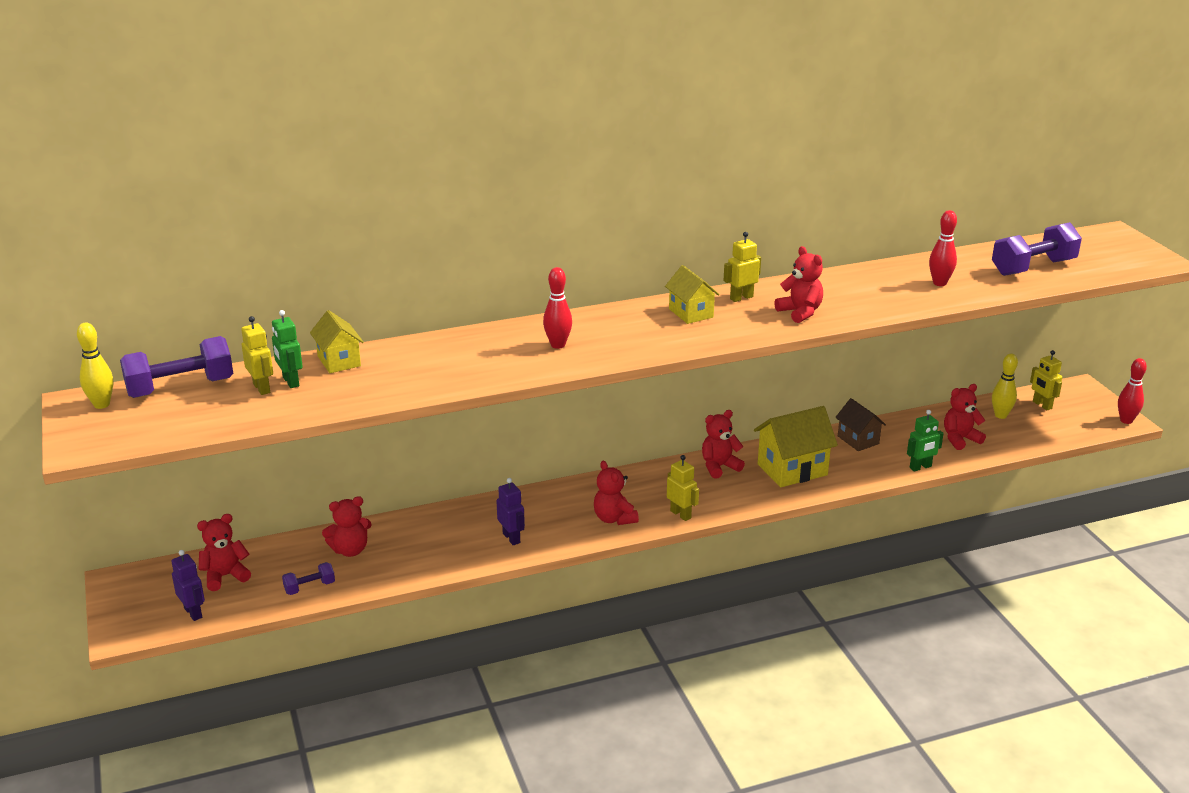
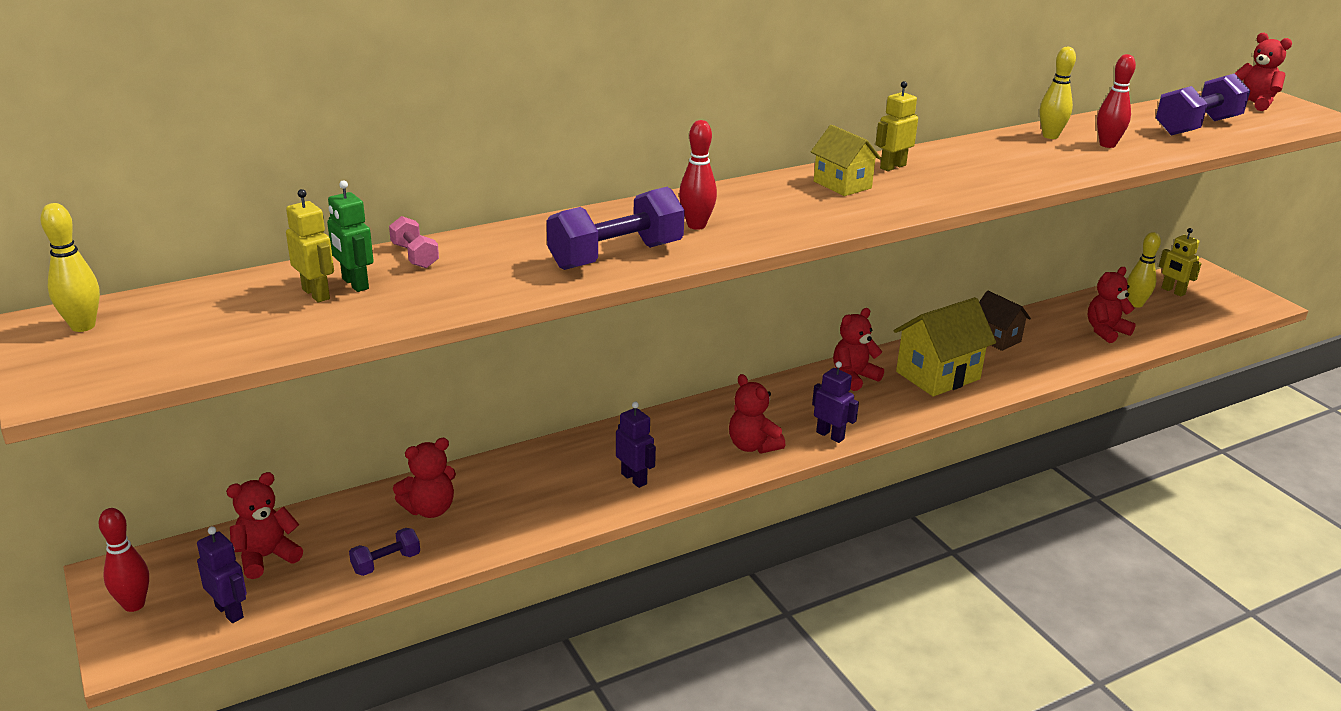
camera: 10 degrees left, 0 degrees up
(180, 387) = (198, 299): purple dumbbell -> purple dumbbell (616, 256)
(339, 361) = (415, 256): yellow house -> pink dumbbell
(681, 514) = (830, 435): yellow robot -> purple robot
(800, 312) = (970, 179): red teddy bear -> red teddy bear (1253, 103)
(894, 273) = (1050, 136): none -> yellow bowling pin
(920, 467) = (1078, 364): green robot -> none
(1126, 420) = (1267, 302): red bowling pin -> red bowling pin (134, 605)

